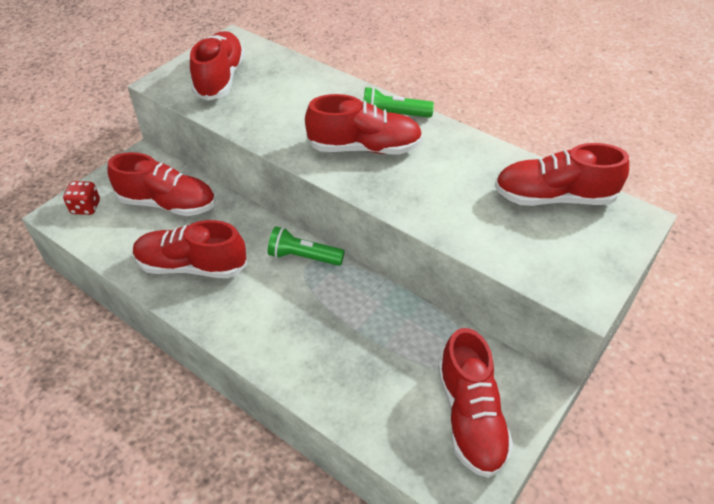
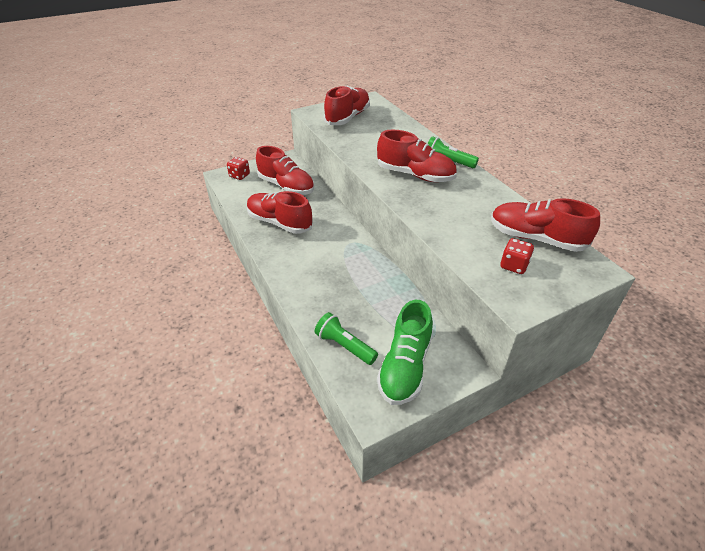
camera: 25 degrees right, 5 degrees down
(303, 257) = (350, 238): green flashlight -> green flashlight (344, 346)
(470, 417) = (405, 367): red shoe -> green shoe
(551, 245) = (513, 266): none -> red dice

